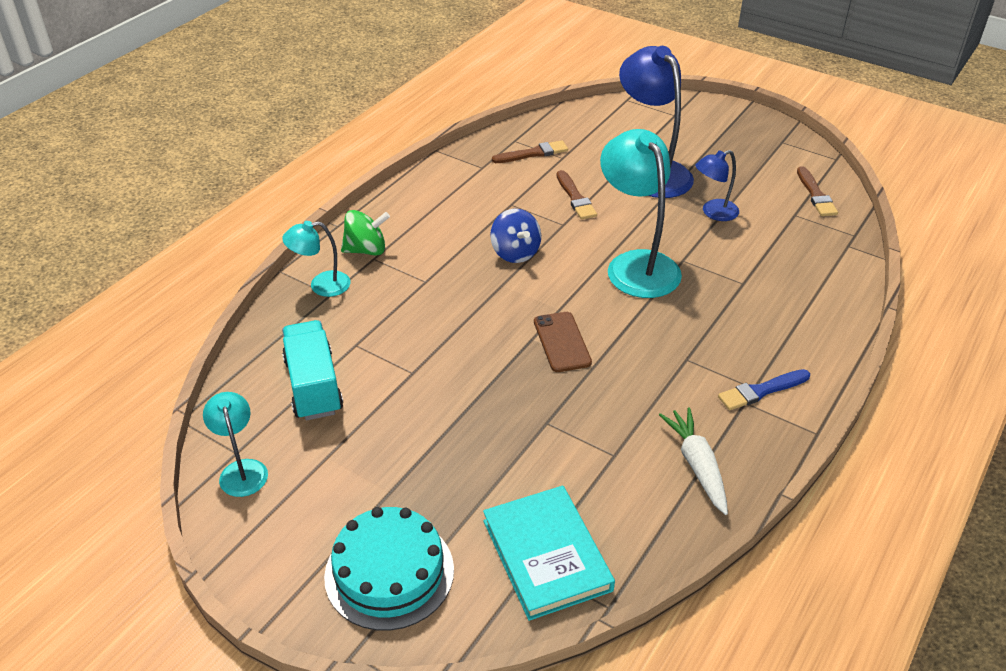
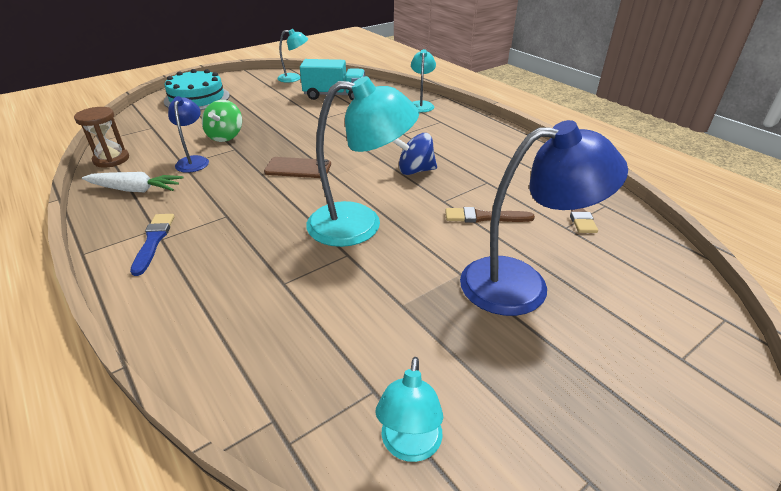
camera: 110 degrees right, 5 degrees down
(366, 250) = (451, 120): green spinning top -> green spinning top (225, 136)
(546, 555) = (151, 131): turquoise book -> none
(651, 544) = (111, 159): none -> brown hourglass
(713, 213) = (416, 307): blue lamp -> blue lamp (194, 161)
(815, 195) = (409, 446): brown brush -> turquoise lamp

